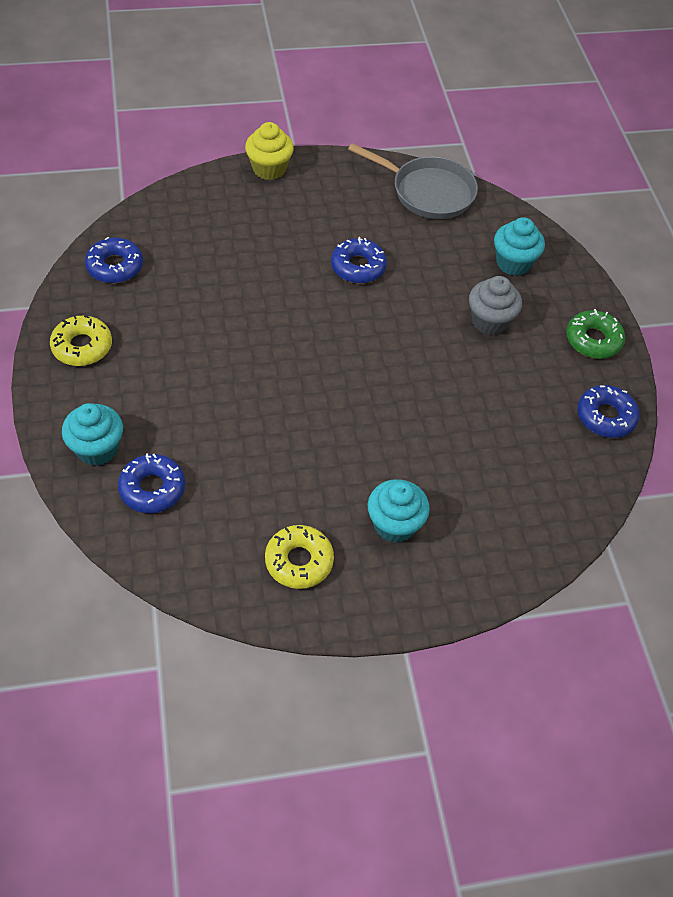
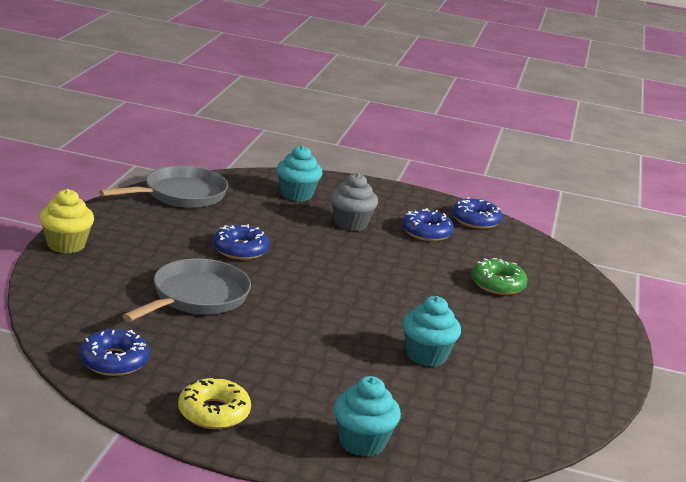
camera: 65 degrees left, 30 degrees down
(152, 488) = (432, 426): blue donut -> blue donut (426, 232)
(248, 272) = (196, 297): none -> grey pan
(299, 561) = (550, 379): yellow donut -> none
(394, 524) = (533, 327): turquoise cupcake -> turquoise cupcake (426, 355)
(593, 340) = (400, 198): green donut -> green donut (497, 284)

